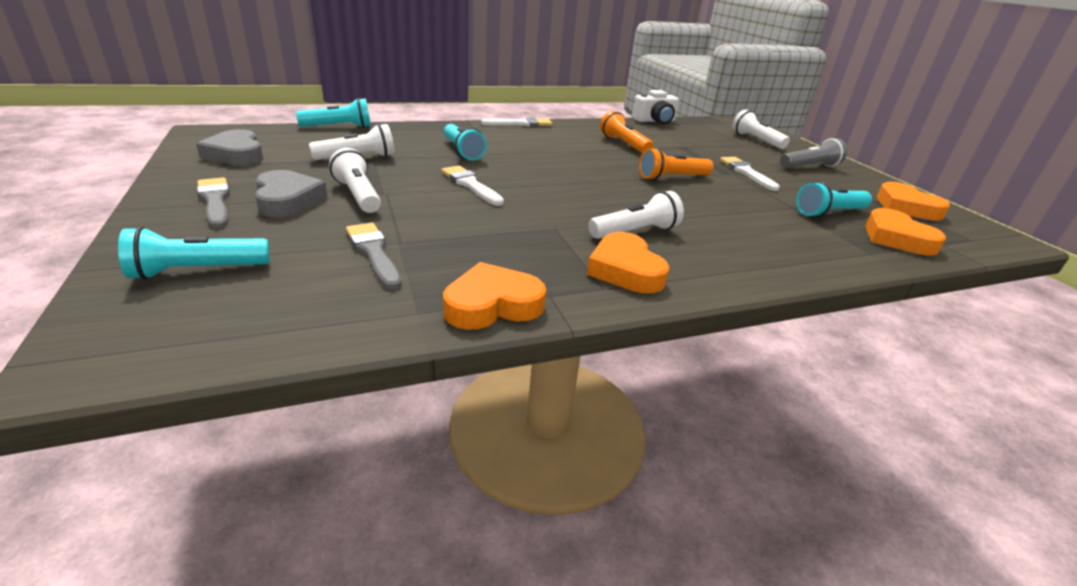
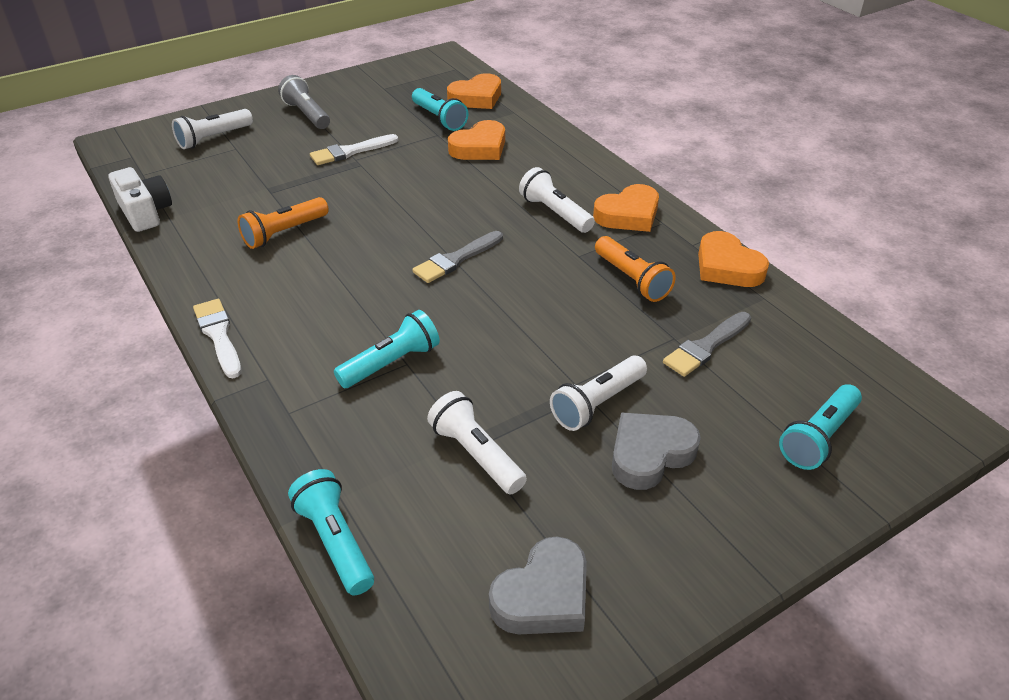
camera: 100 degrees left, 10 degrees up
(198, 271) = (818, 437): turquoise flashlight -> turquoise flashlight turned 75 degrees clockwise
(215, 201) = (696, 515): grey brush -> grey brush (456, 259)
(470, 185) = (509, 328): white brush -> none
(672, 178) = (396, 196): orange flashlight -> orange flashlight (632, 279)
(905, 207) = (400, 83): orange heart -> orange heart (479, 147)

